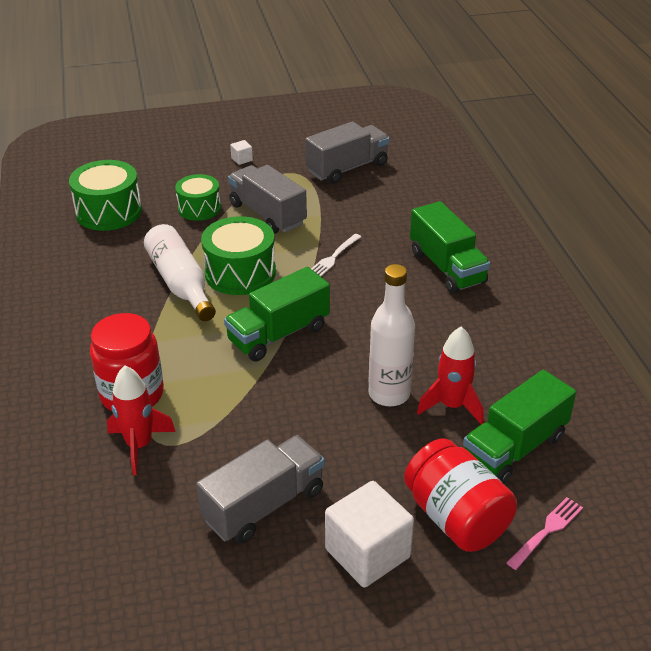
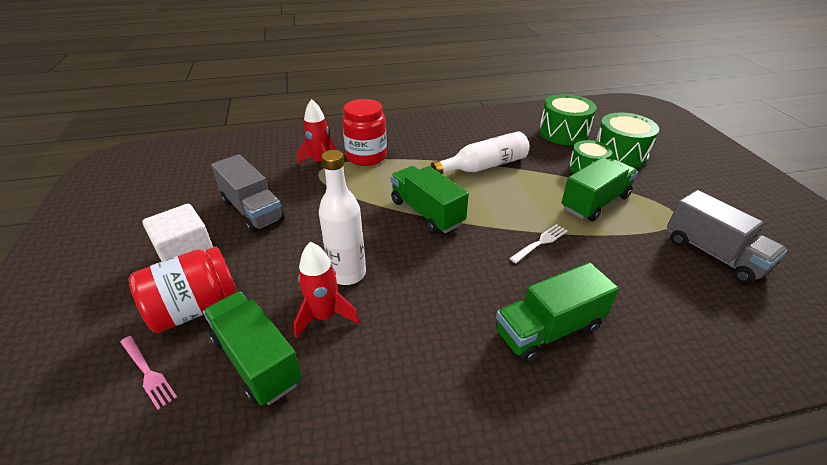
camera: 90 degrees right, 0 degrees up
(240, 273) = (503, 191): green drum -> green drum (620, 154)
(242, 159) = (679, 186): white cube -> none
(267, 214) = (595, 203): grey truck -> green truck
(333, 257) = (540, 242): white fork -> white fork turned 105 degrees clockwise

